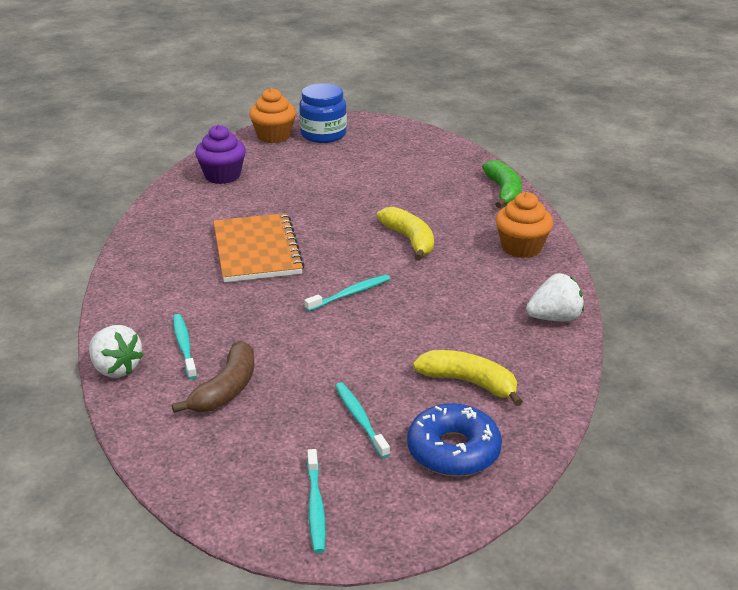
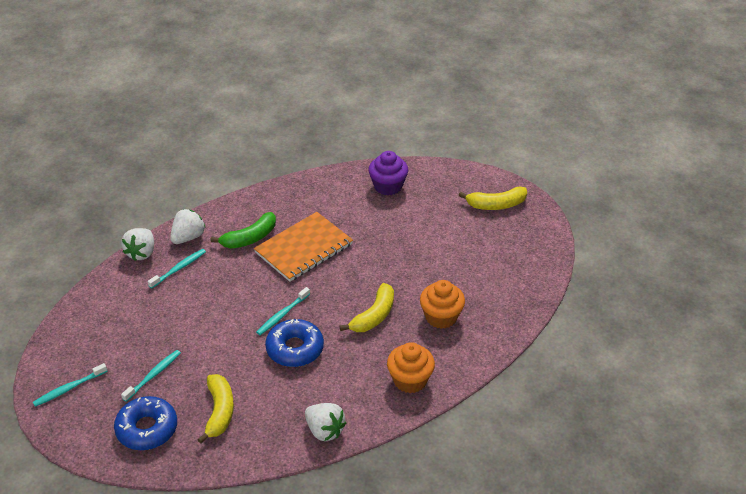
camera: 60 degrees right, 10 degrees up
(134, 323) = (188, 237): none -> white strawberry
(226, 389) = (149, 306): brown banana -> none
(274, 136) = (469, 182): orange cupcake -> orange cupcake (441, 317)
(323, 134) = (496, 205): blue jar -> yellow banana
(350, 294) = (282, 315): turquoise toothbrush -> turquoise toothbrush turned 105 degrees clockwise
(413, 301) = (295, 349): none -> blue donut
(503, 192) = (491, 340): green banana -> green banana (250, 238)

